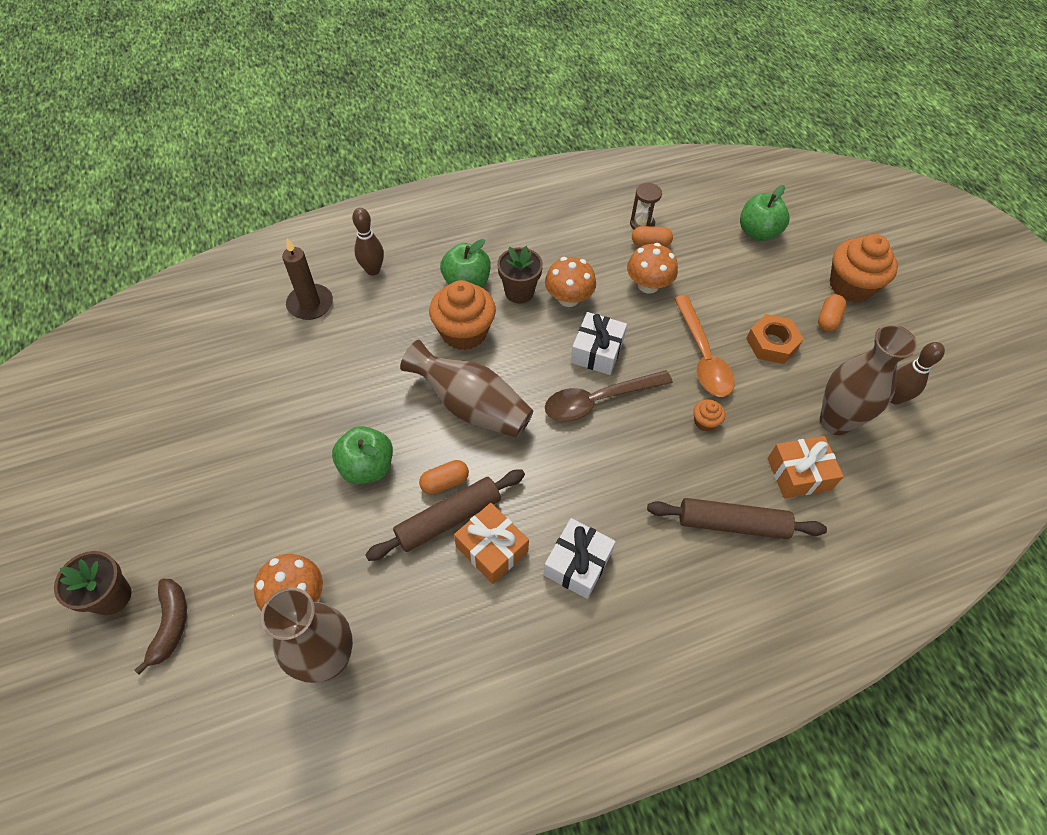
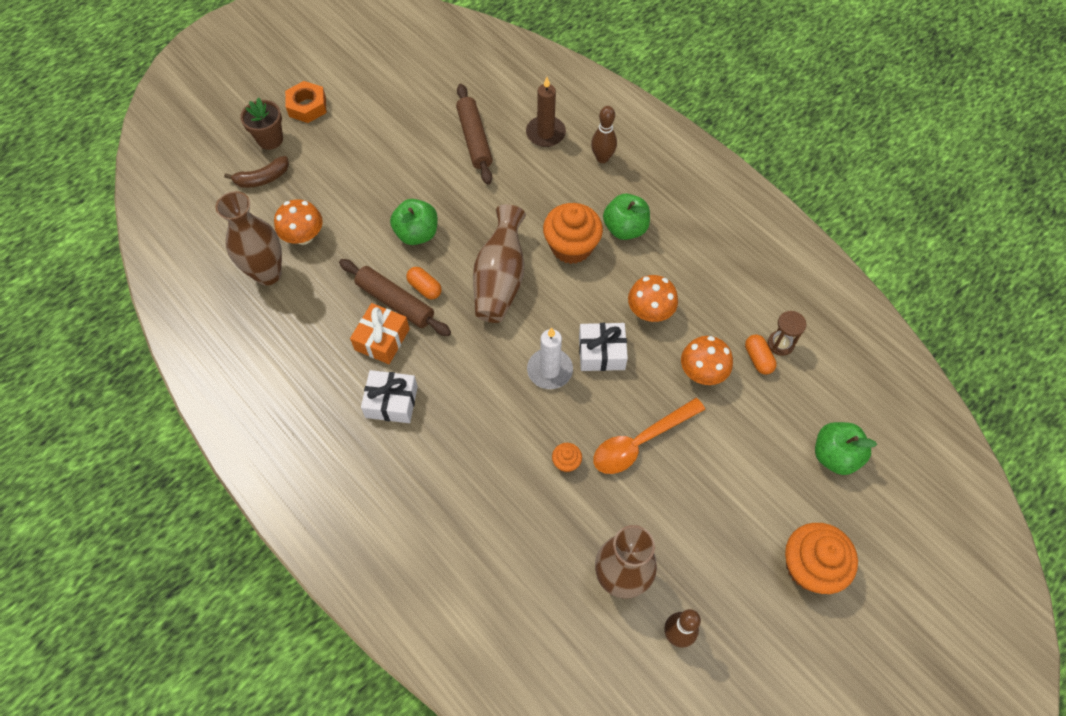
camera: 70 degrees right, 5 degrees up
(519, 292) = (636, 271): brown flower pot -> none
(598, 400) = (549, 370): brown spoon -> white candle
(732, 524) = (471, 509): brown rolling pin -> brown rolling pin (474, 139)
(772, 343) = (687, 501): orange nut -> orange nut (307, 106)
(799, 474) = (545, 556): orange gift -> none
(828, 319) = (749, 550): orange capsule -> none

